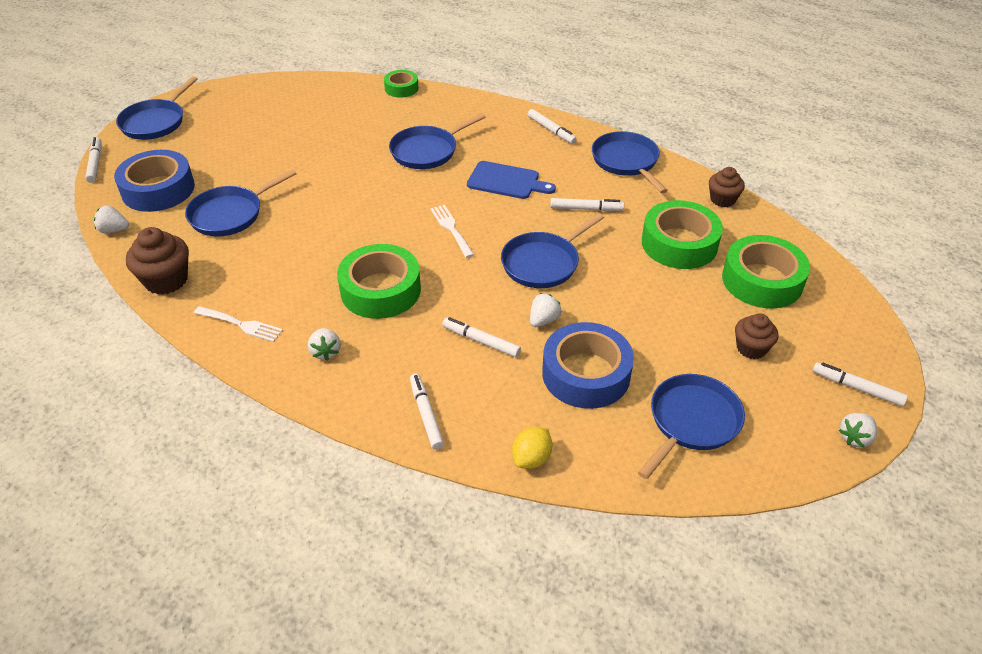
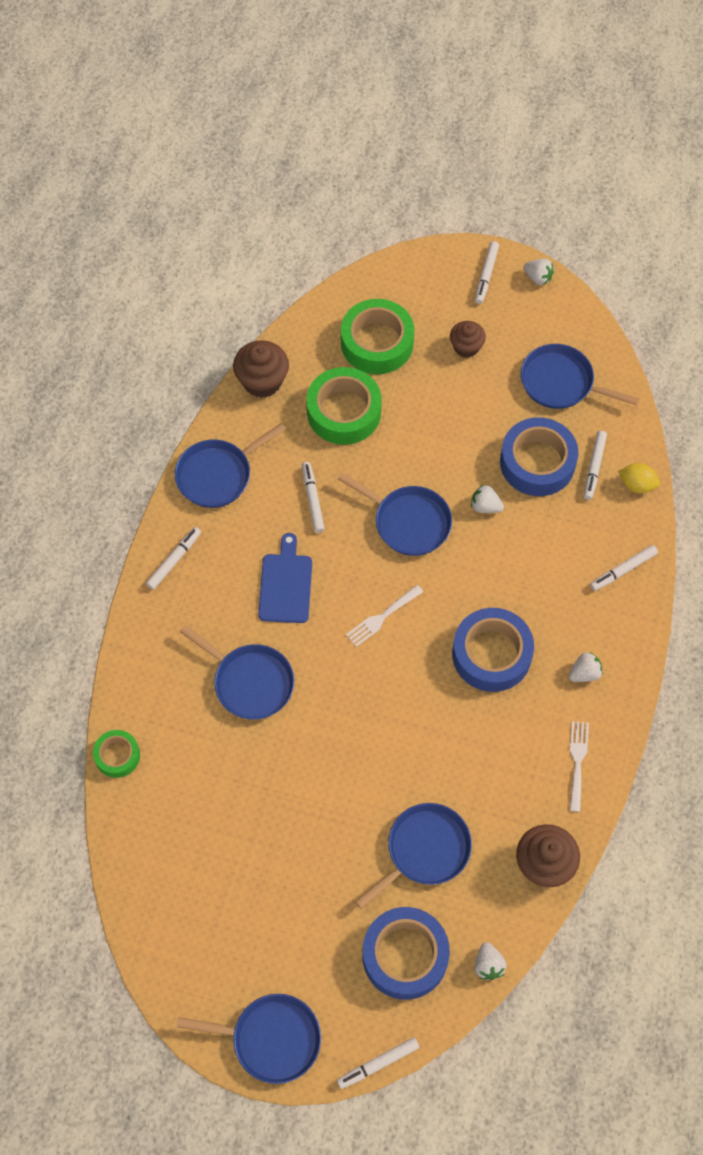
camera: 105 degrees left, 20 degrees up
(230, 214) = (424, 850): blue pan -> blue pan turned 75 degrees counterclockwise
(380, 290) = (491, 654): green tape -> blue tape
(481, 341) = (528, 550): white marker -> white marker (594, 467)
(722, 199) = (262, 381): brown cupcake -> brown cupcake, size x1.53

